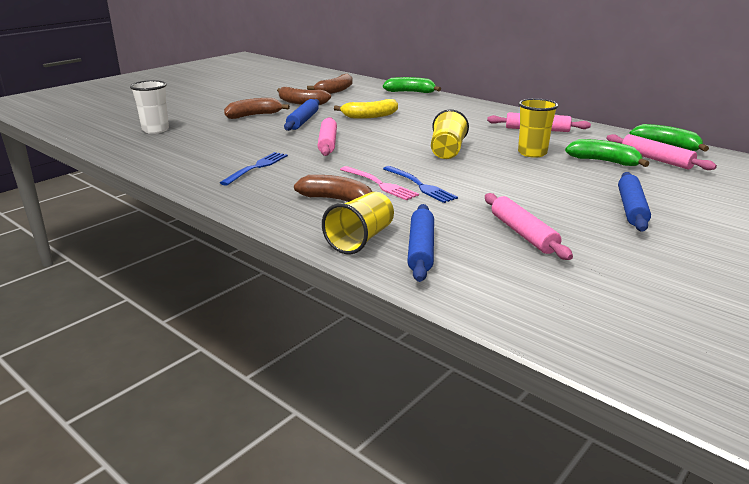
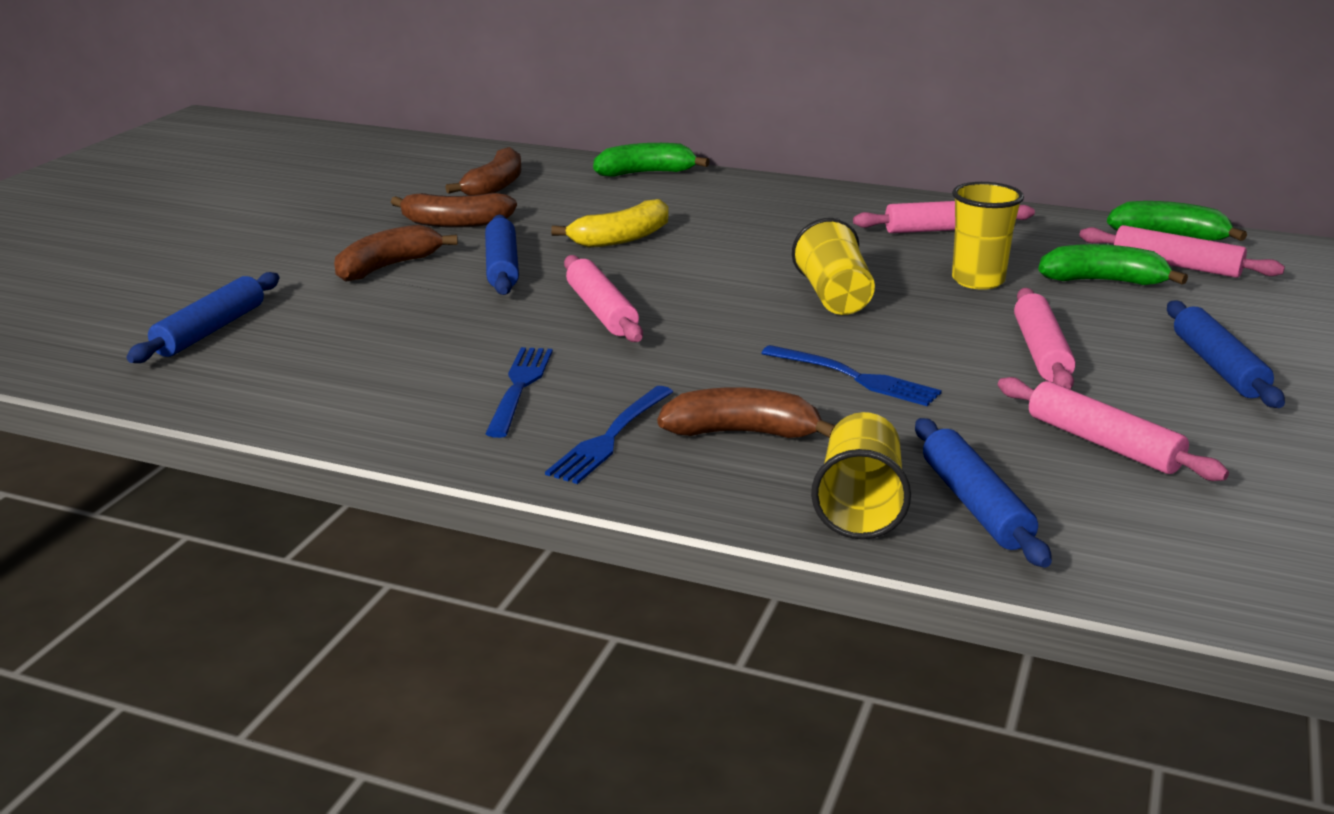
camera: 20 degrees left, 0 degrees up
(155, 130) = (210, 330): white cup -> blue rolling pin
(274, 193) = (611, 437): none -> blue fork
(379, 184) = (783, 386): pink fork -> none
(533, 188) = (1041, 352): none -> pink rolling pin

